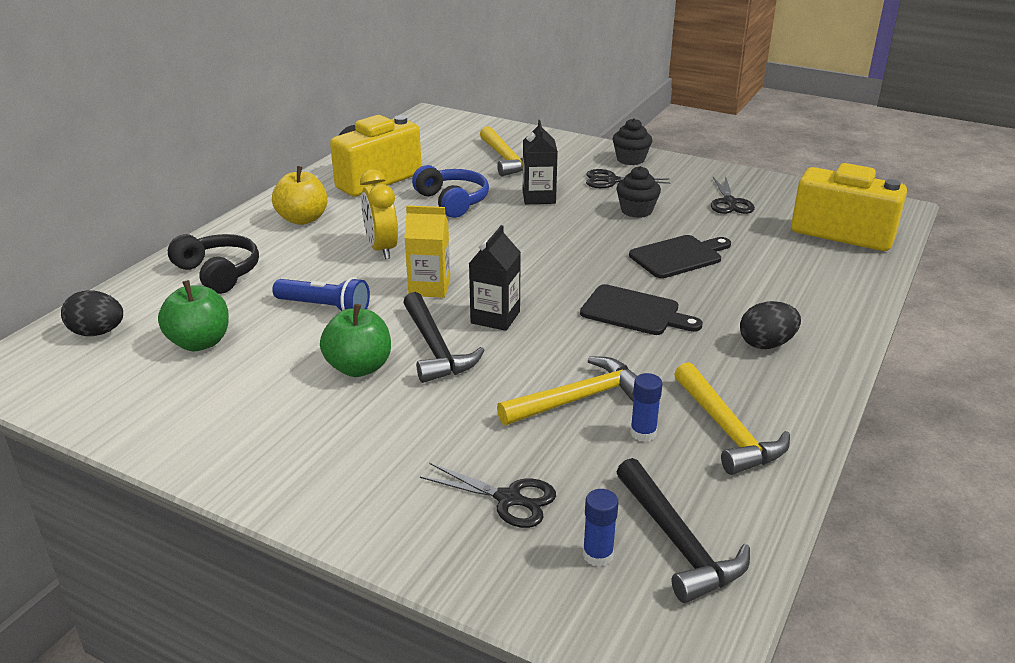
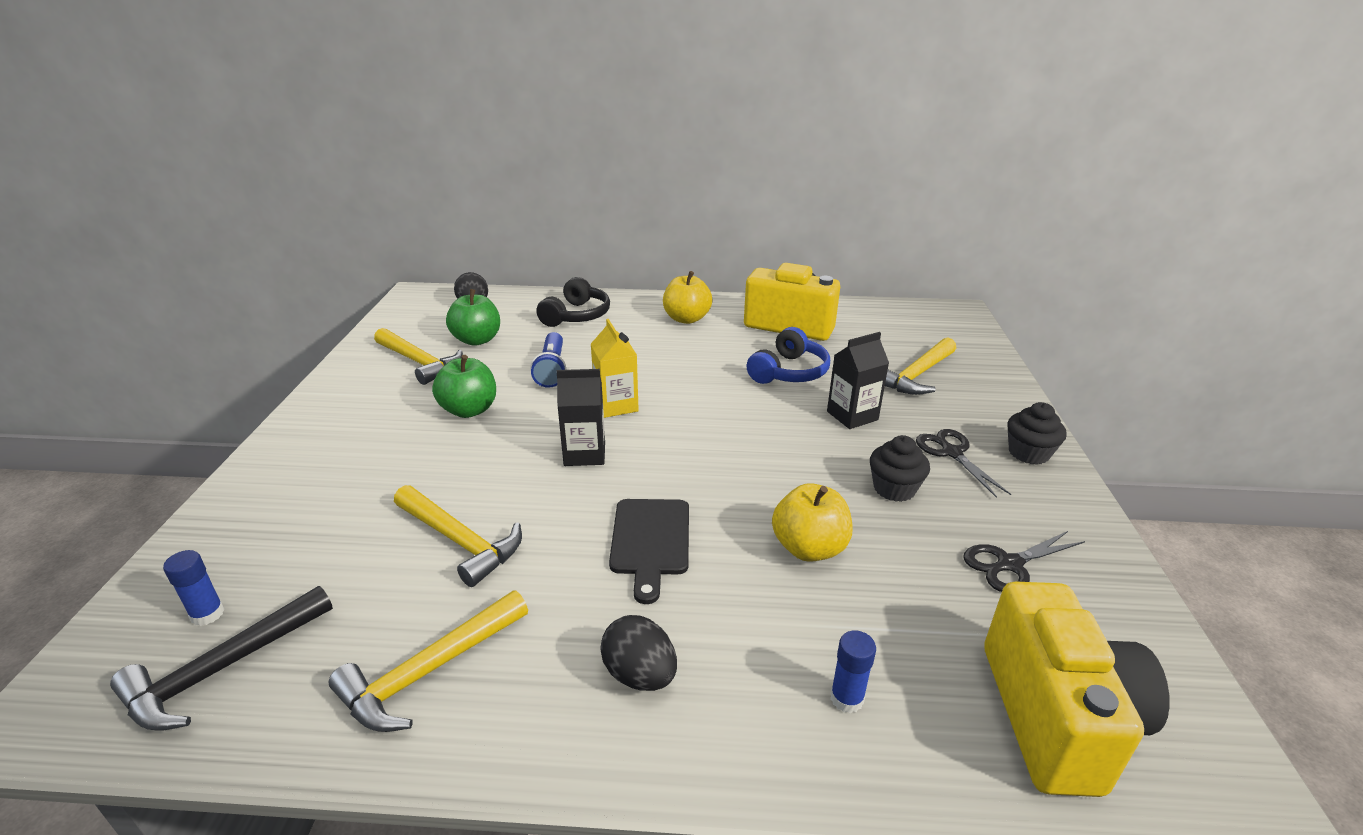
camera: 65 degrees right, 0 degrees up
(211, 388) = (419, 362): none -> yellow hammer
(381, 249) = (666, 365): yellow clock -> none
(435, 348) = (514, 437): black hammer -> none
(508, 499) = (291, 538): black scissors -> none
(643, 433) = (410, 601): blue glue stick -> blue glue stick (846, 698)
(679, 256) = (809, 548): black cutting board -> yellow apple

